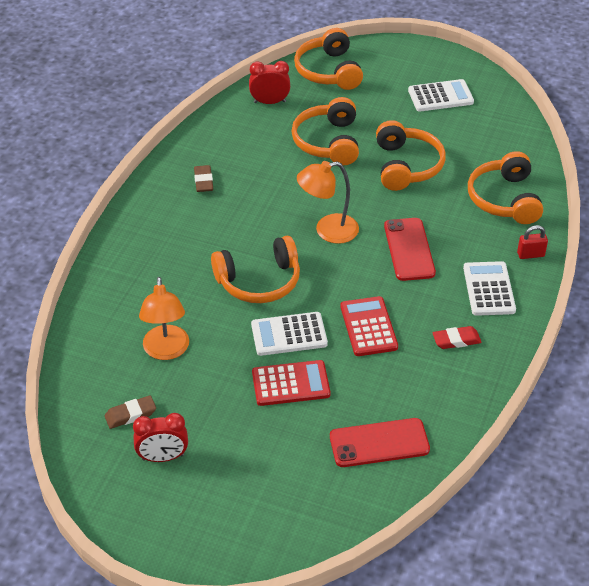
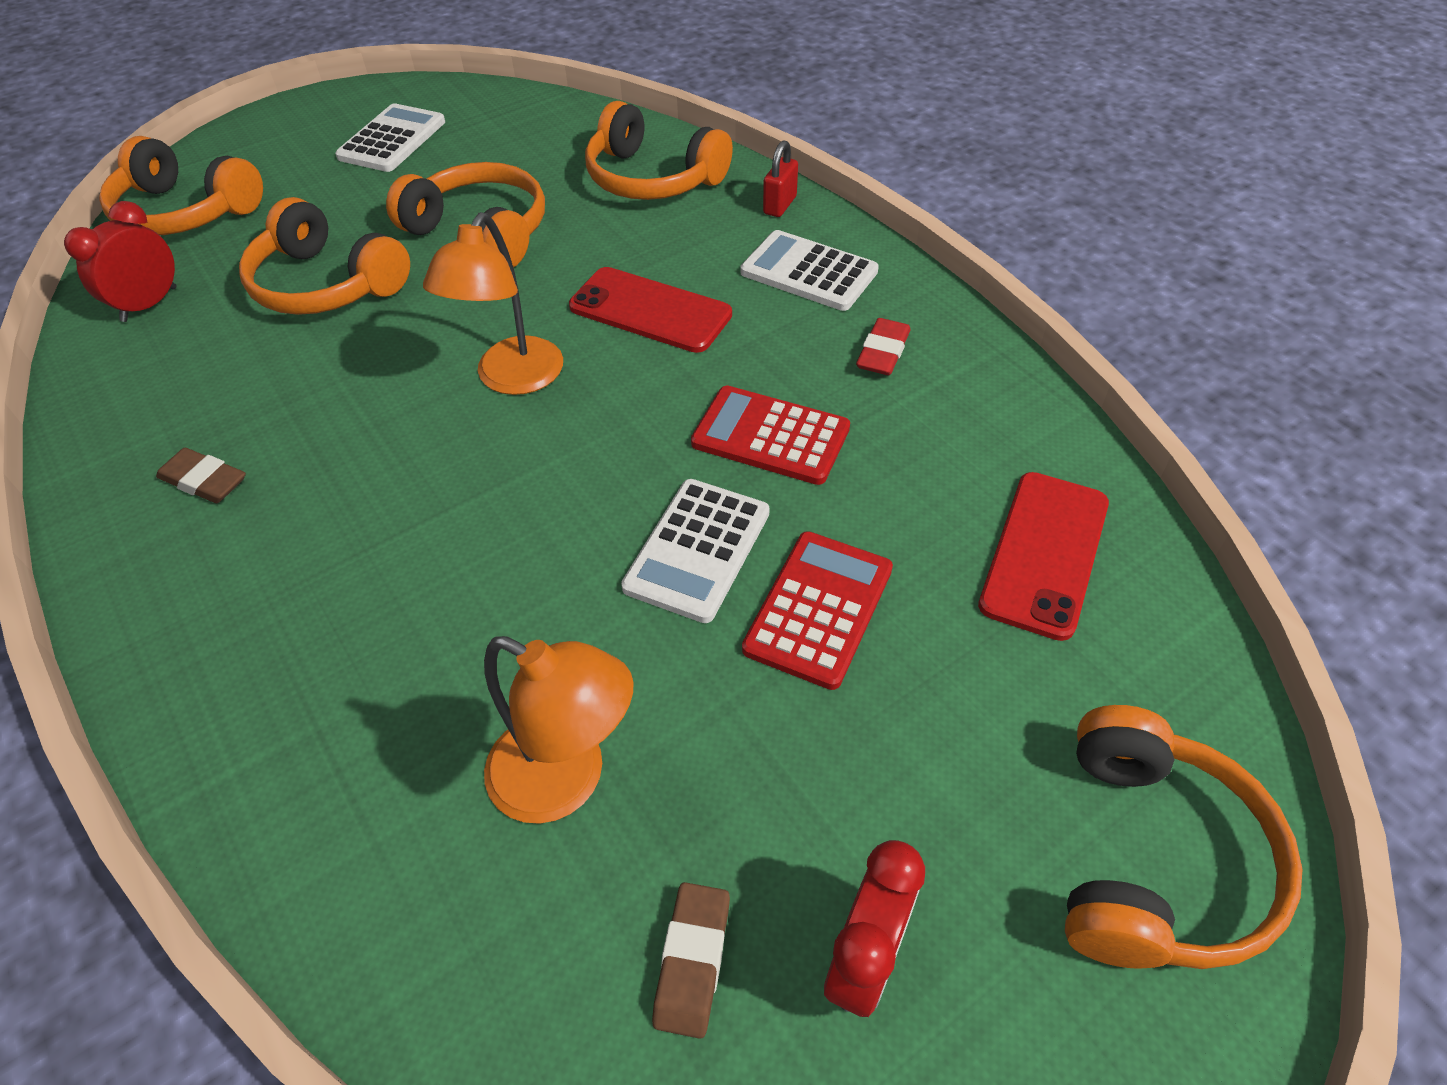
camera: 55 degrees left, 5 degrees up
(259, 281) = (531, 527): orange headphones -> orange headphones (1154, 859)

